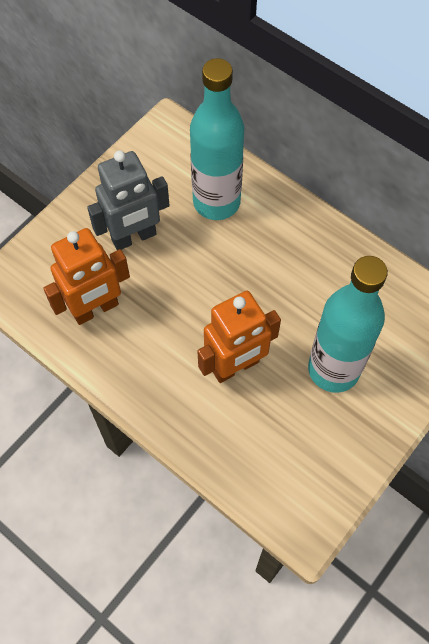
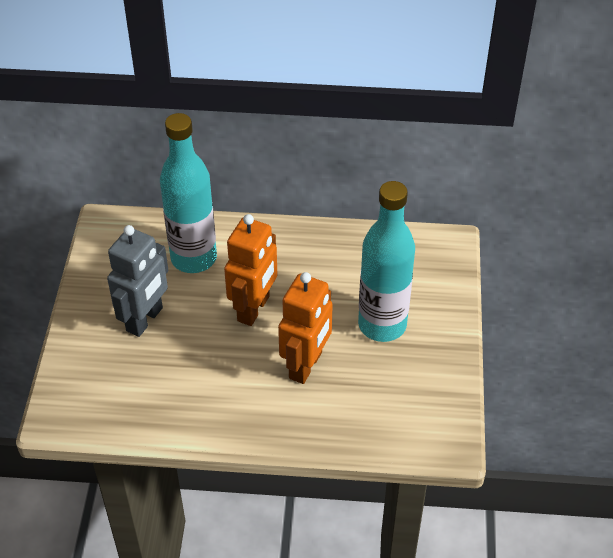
camera: 35 degrees left, 15 degrees down
(95, 309) = (156, 389): orange robot -> orange robot (254, 309)

